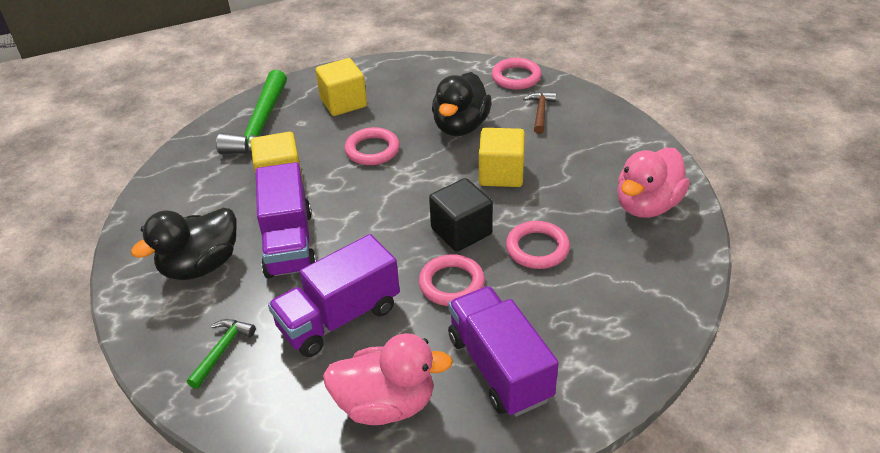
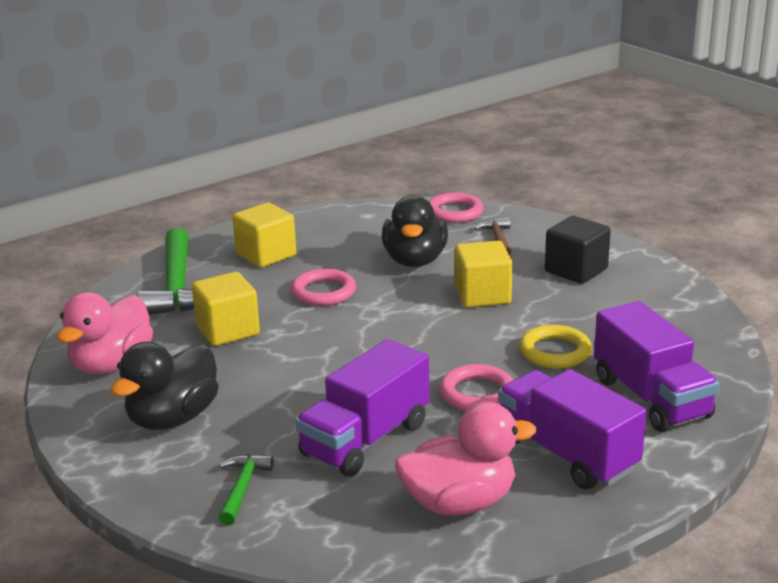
camera: 15 degrees left, 15 degrees down
(289, 243) = (270, 385): purple truck -> purple truck (651, 398)
(461, 231) = (464, 349): black cube -> black cube (576, 270)
(537, 248) = (555, 352): pink ring -> yellow ring
(647, 205) = (652, 302): pink duck -> pink duck (111, 364)

